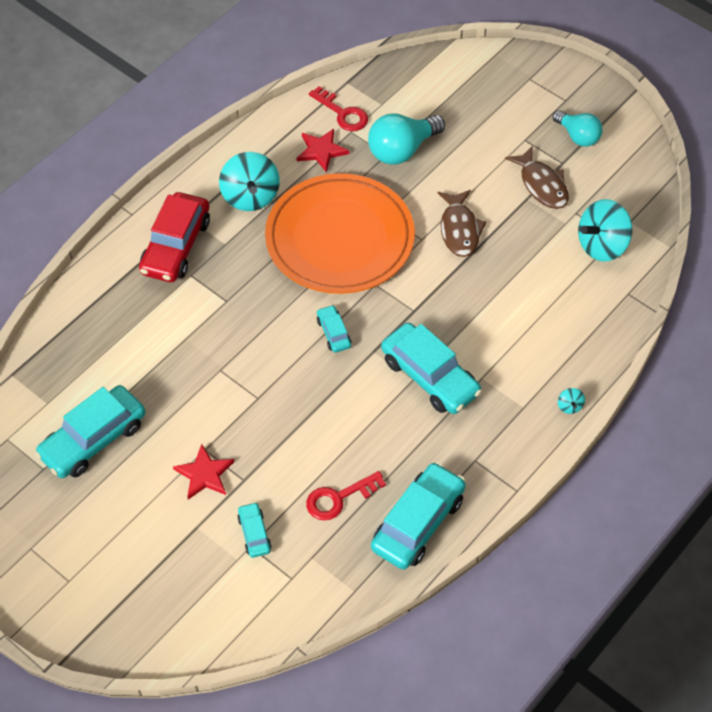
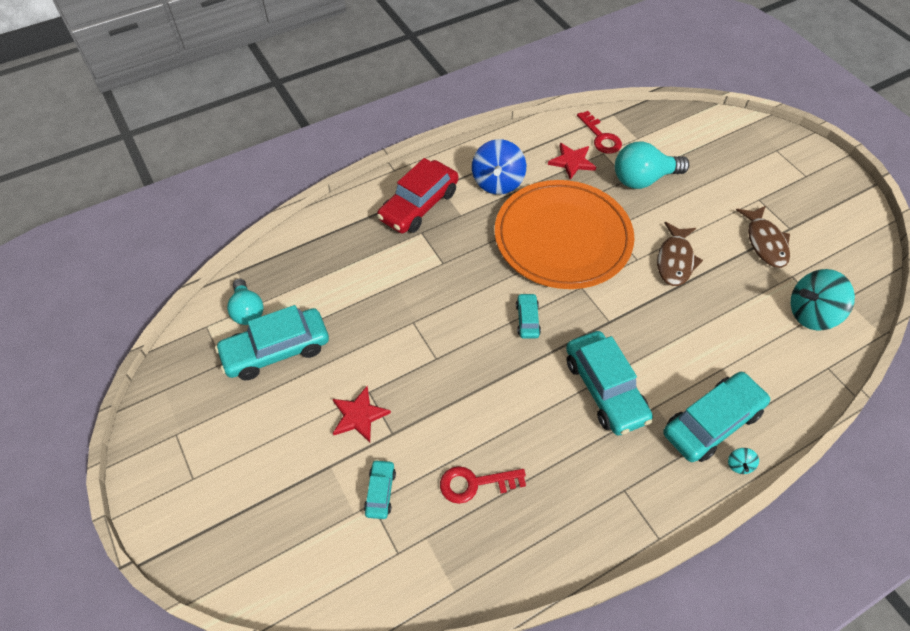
camera: 20 degrees right, 0 degrees up
(250, 197) = (497, 182): turquoise spinning top -> blue spinning top
(418, 523) = (545, 538): turquoise car -> turquoise car (712, 422)
(578, 136) = (810, 209): turquoise light bulb -> turquoise light bulb (247, 310)

